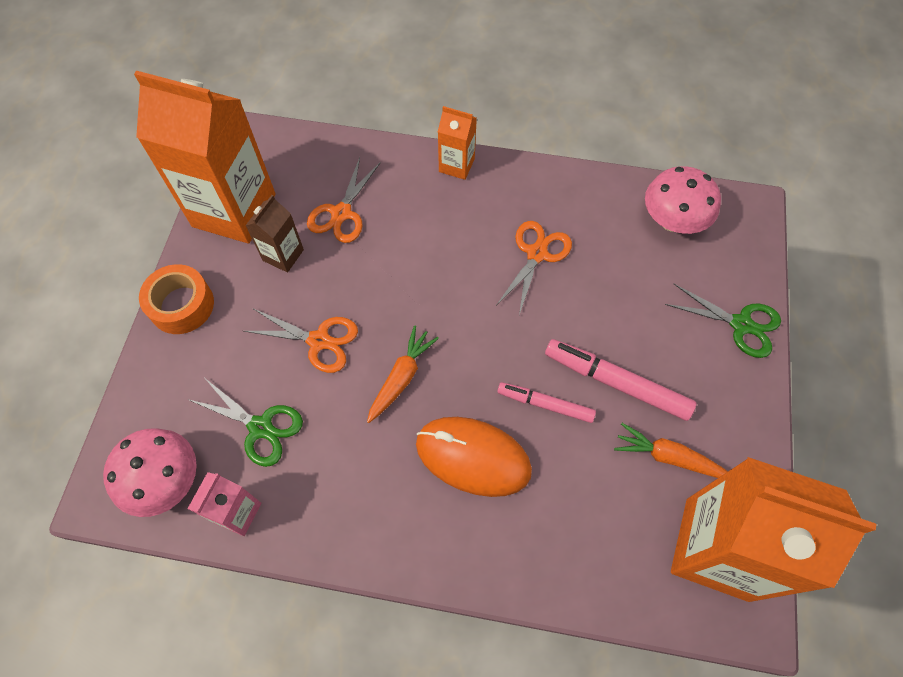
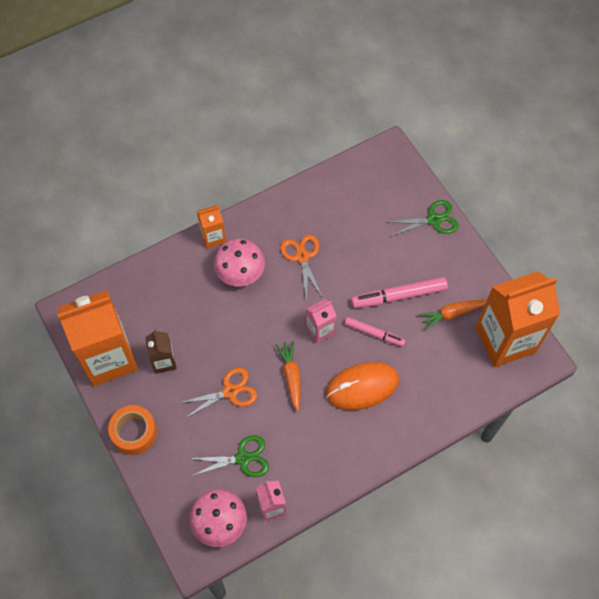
camera: 40 degrees left, 0 degrees up
(341, 213) = (174, 313): orange scissors -> none
(483, 350) = (320, 330): none -> pink carton
(545, 404) = (374, 333): pink marker -> pink marker turned 135 degrees counterclockwise
(672, 220) = (356, 186): pink mushroom -> pink mushroom (240, 273)

